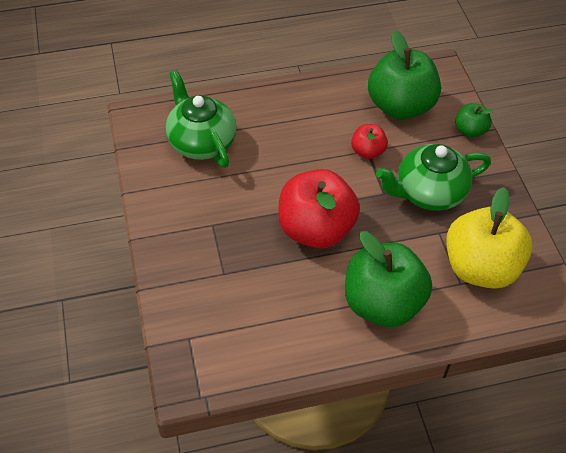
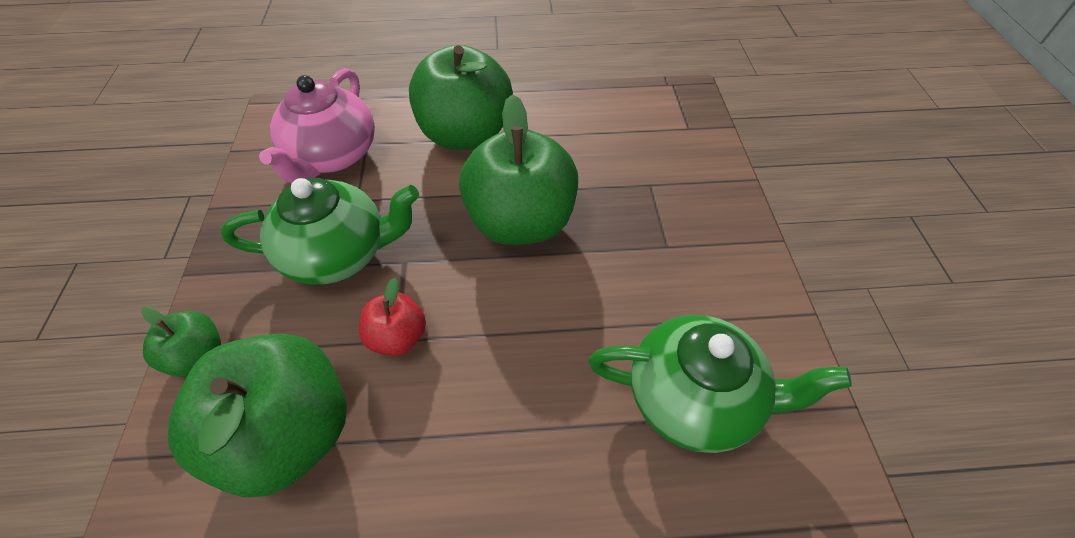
camera: 170 degrees left, 0 degrees up
(201, 142) = (694, 399): green teapot -> green teapot turned 60 degrees counterclockwise
(316, 229) = (520, 222): red apple -> green apple
(480, 267) = (332, 156): yellow apple -> pink teapot

